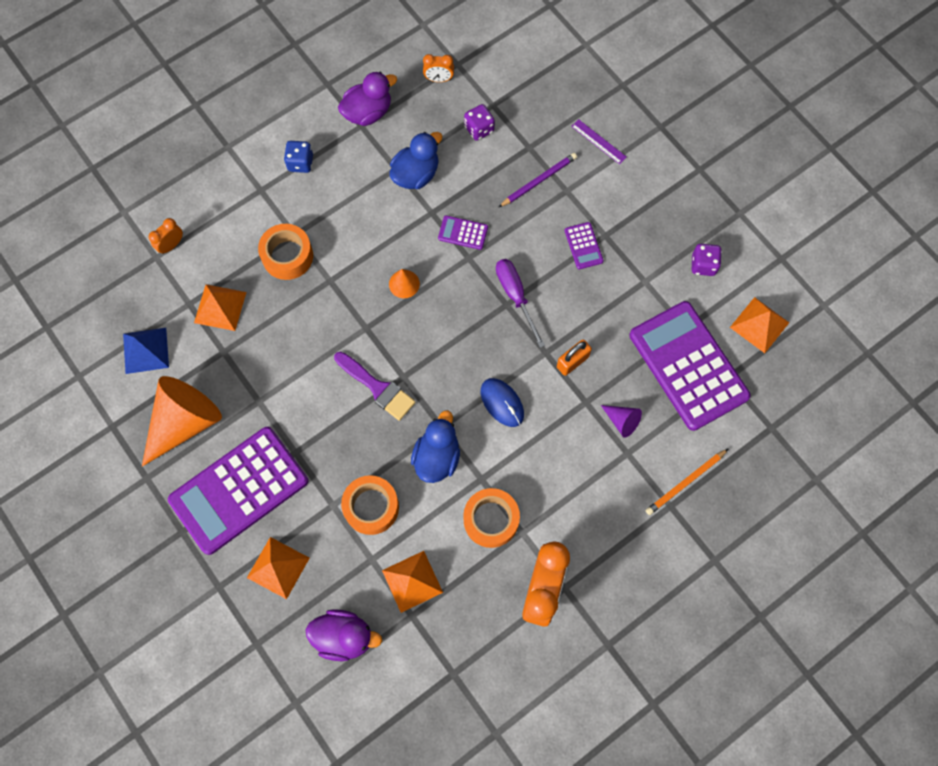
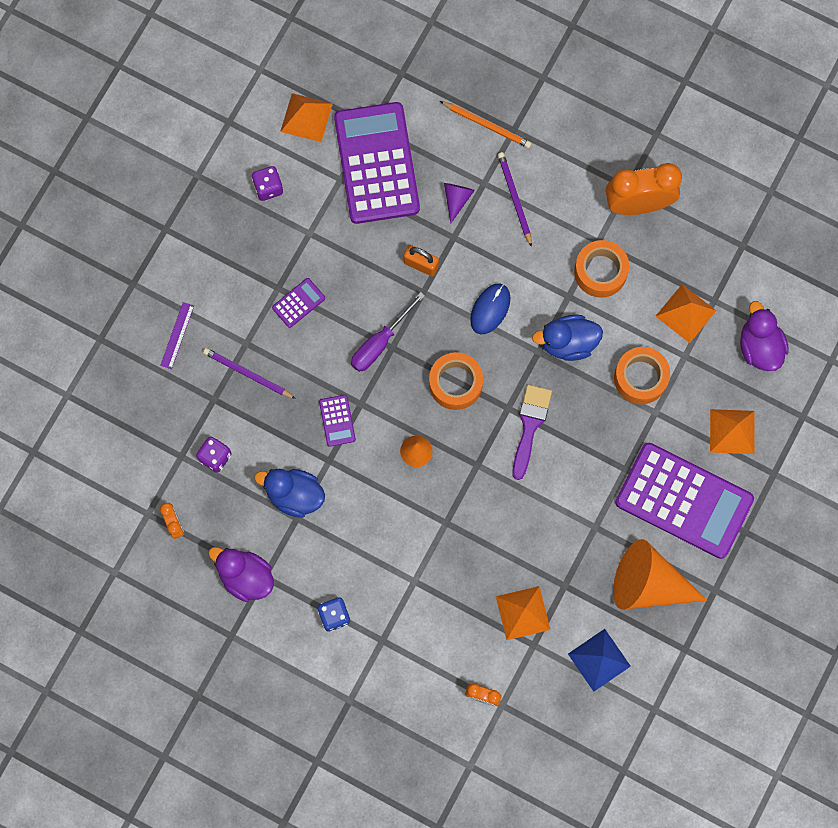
camera: 115 degrees left, 5 degrees up
(287, 256) = (440, 576): orange tape -> orange tape (455, 383)
(600, 474) = (514, 198): none -> purple pencil
(688, 366) = (376, 163): purple calculator -> purple calculator turned 135 degrees clockwise

